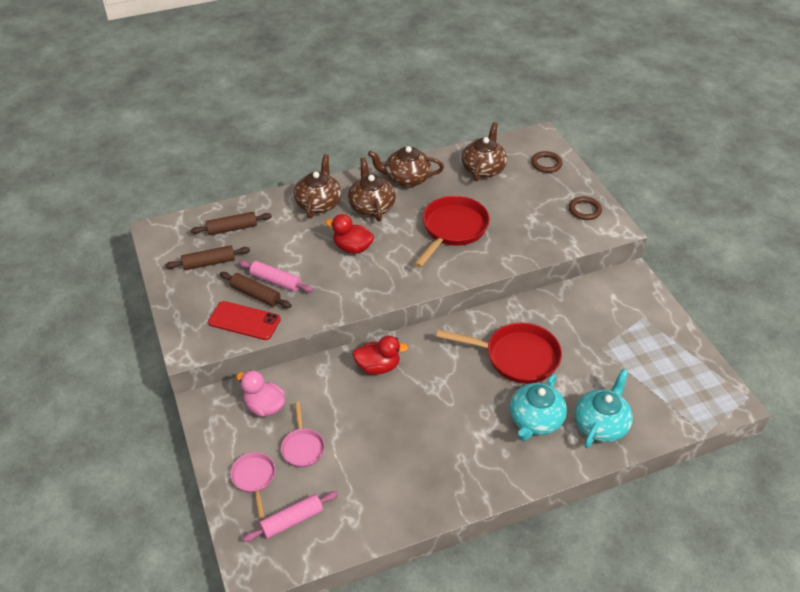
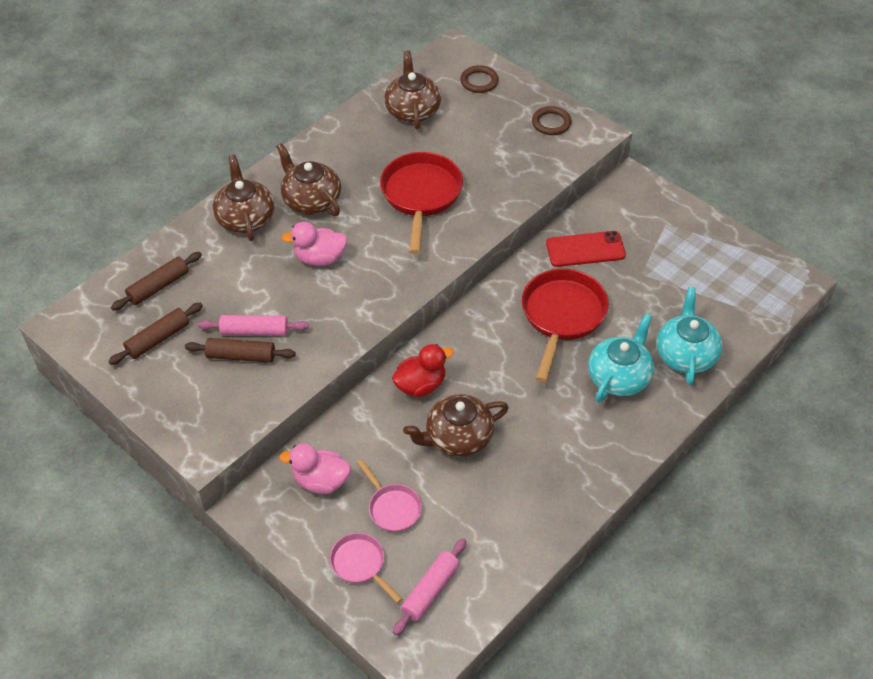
camera: 25 degrees left, 5 degrees up
(244, 321) = (248, 392): red phone -> red phone (585, 249)
(352, 248) = (320, 258): red duck -> pink duck
(406, 178) = (331, 152): brown teapot -> brown teapot (458, 437)
(516, 357) = (562, 316): red pan -> red pan turned 60 degrees counterclockwise
(535, 420) = (619, 377): turquoise teapot -> turquoise teapot turned 150 degrees counterclockwise

